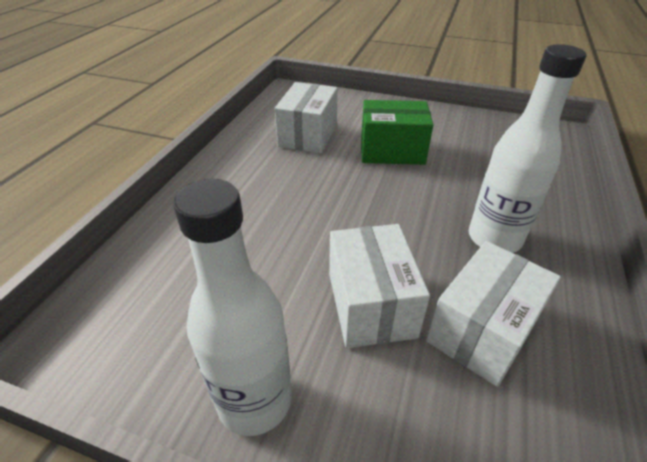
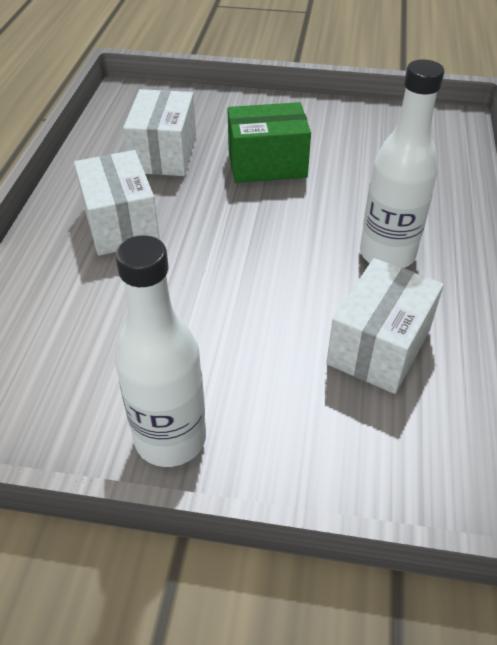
camera: 10 degrees left, 5 degrees up
(371, 304) = (268, 337): white box -> white box (121, 224)

